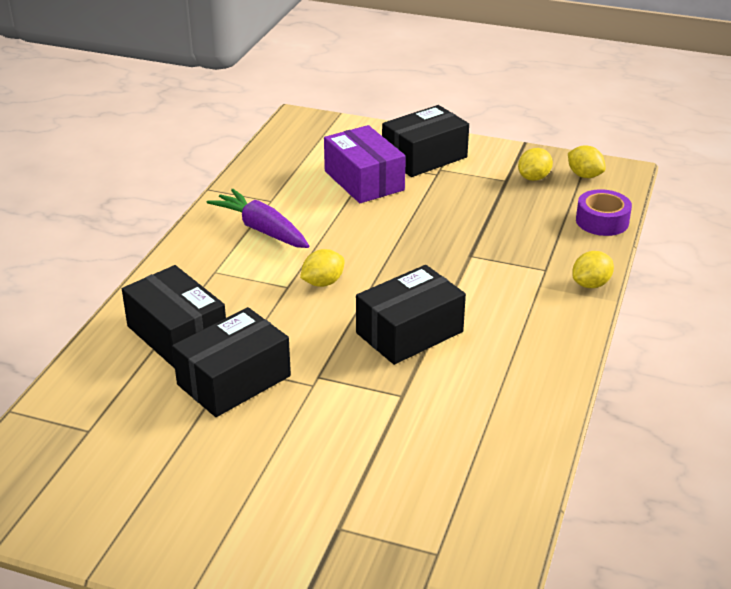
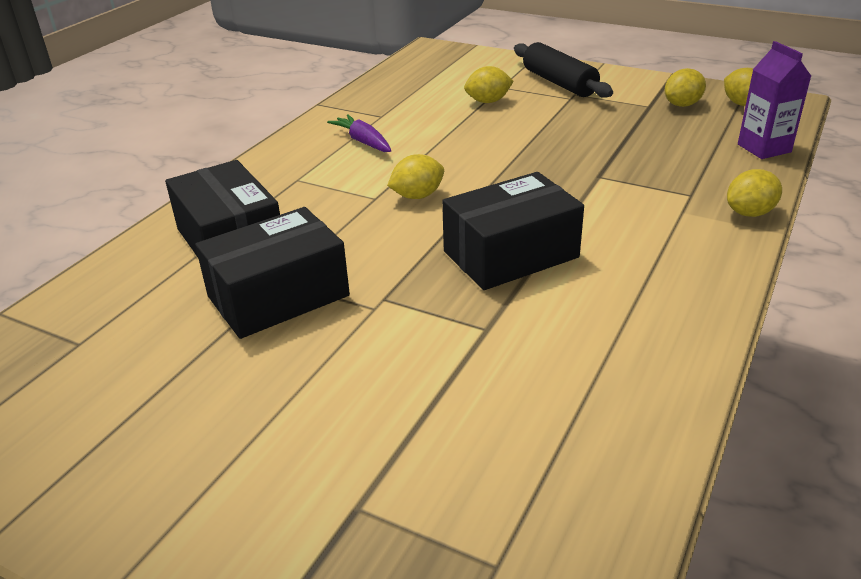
camera: 10 degrees right, 0 degrees up
(262, 229) = (363, 141): purple carrot -> purple carrot, size x0.64
(364, 180) = (488, 101): purple box -> yellow lemon
(424, 157) = (559, 83): black box -> black rolling pin
(602, 221) = (764, 148): purple tape -> purple carton

